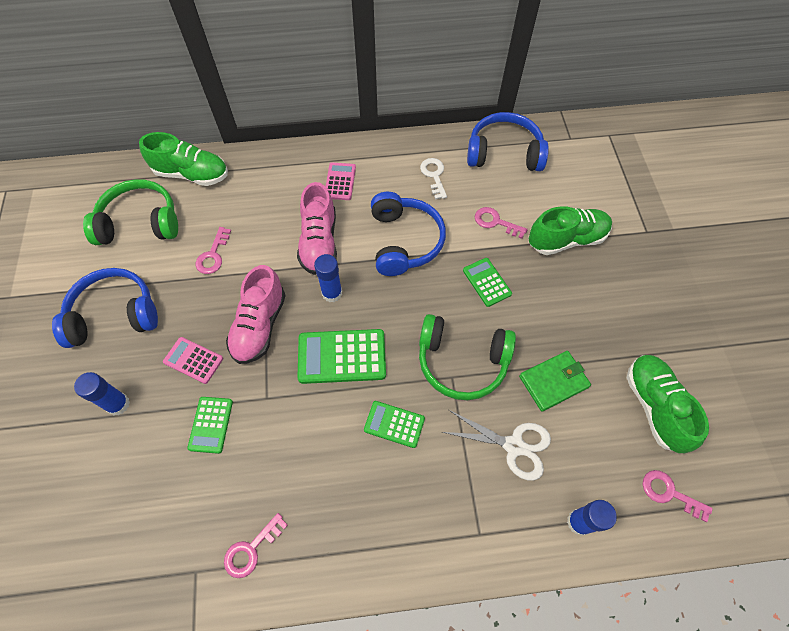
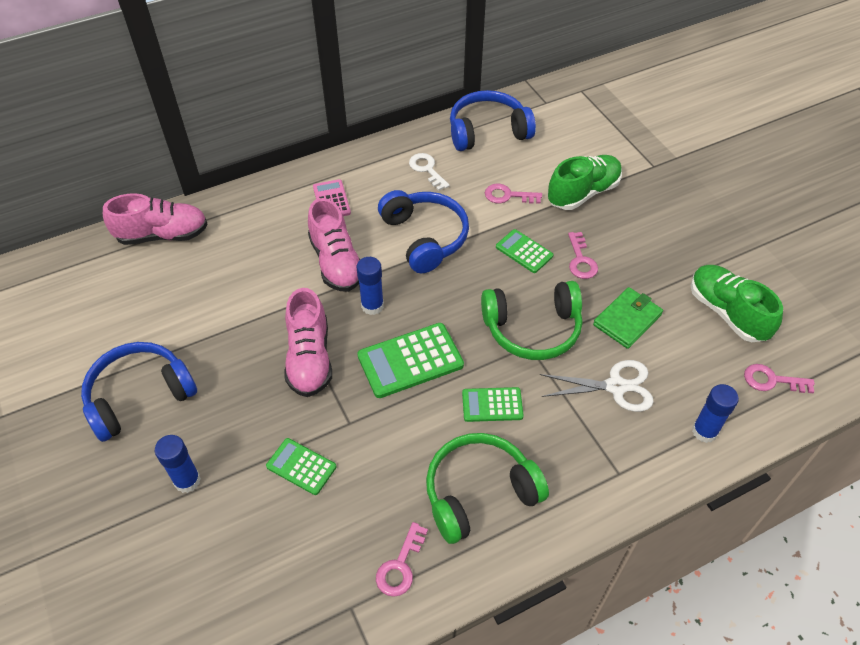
camera: 20 degrees left, 10 degrees down
(140, 222) = (125, 298): green headphones -> green headphones (479, 492)
(192, 174) = (163, 235): green shoe -> pink shoe
(193, 360) = (252, 412): pink calculator -> none
(211, 425) = (301, 466): green calculator -> green calculator turned 135 degrees clockwise
(213, 255) = (225, 306): pink key -> pink key (581, 260)

